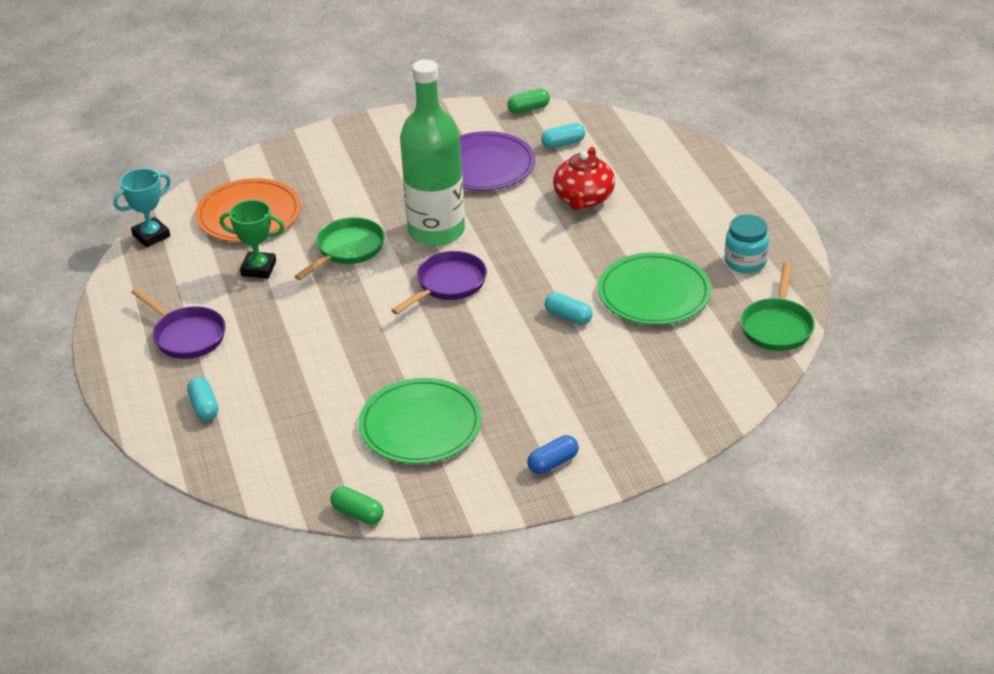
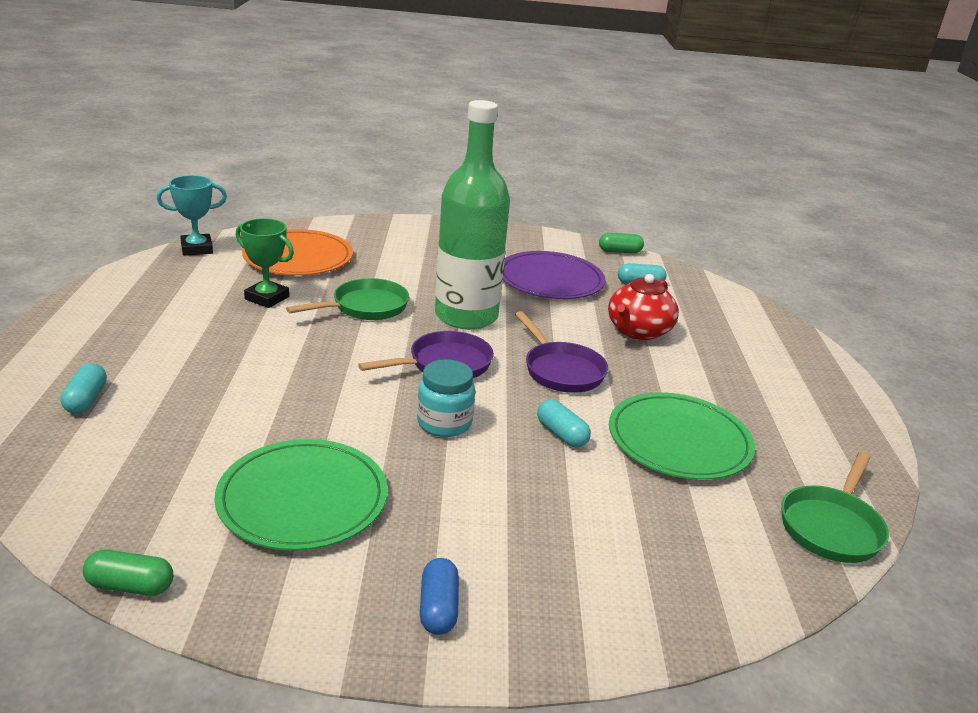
camera: 15 degrees right, 10 degrees down
(186, 336) = (141, 331): purple pan -> purple pan (561, 370)
(358, 514) = (130, 586): green capsule -> green capsule turned 45 degrees counterclockwise
(553, 463) = (438, 608): blue capsule -> blue capsule turned 75 degrees counterclockwise
(745, 262) = (807, 440): turquoise jar -> turquoise jar (444, 423)

